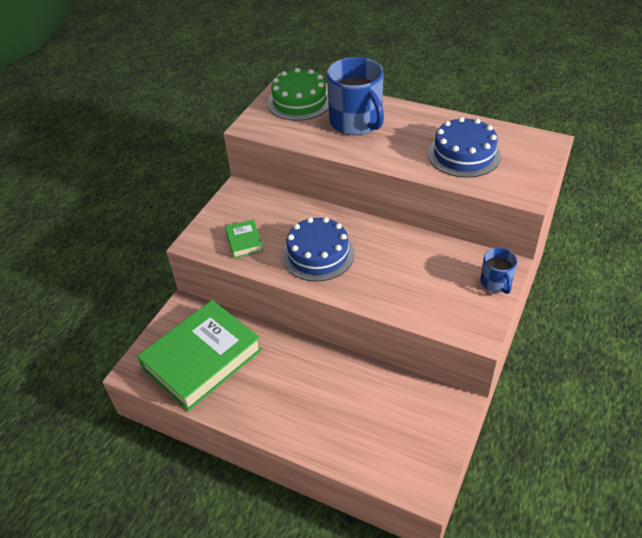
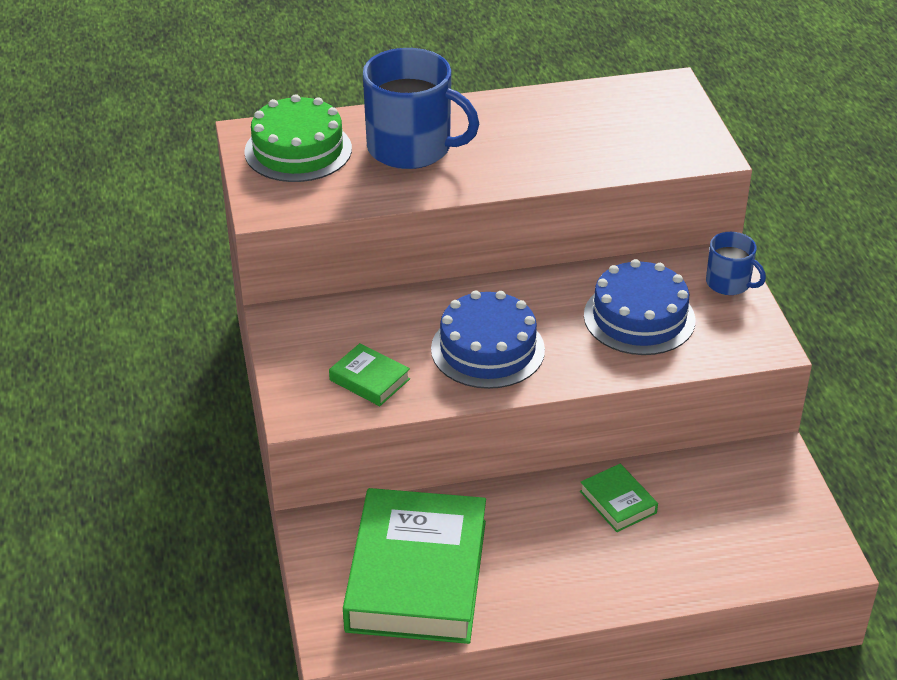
camera: 40 degrees left, 5 degrees down
(339, 379) = (618, 502): none -> green book
(464, 154) = (592, 136): blue cake -> blue cake (639, 317)

